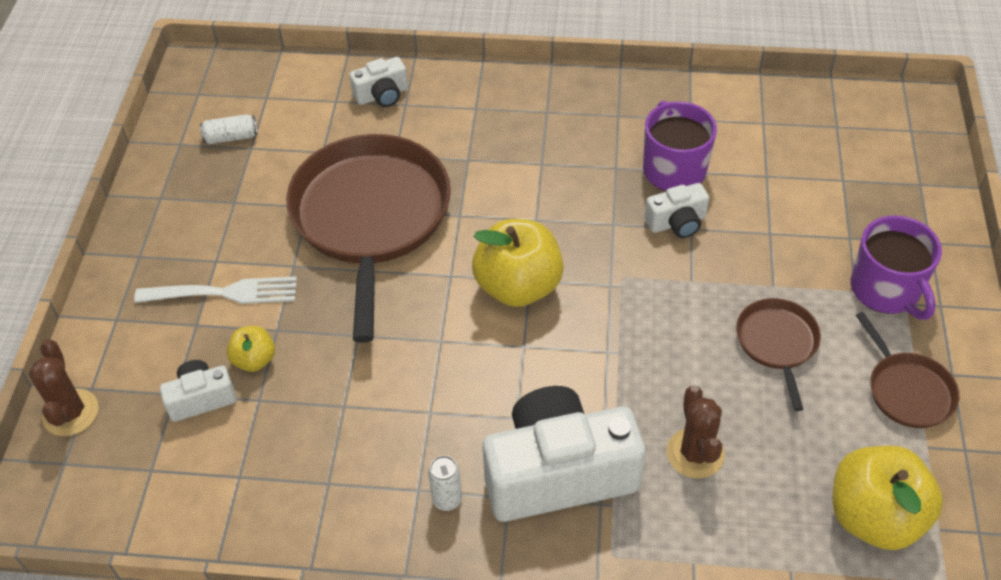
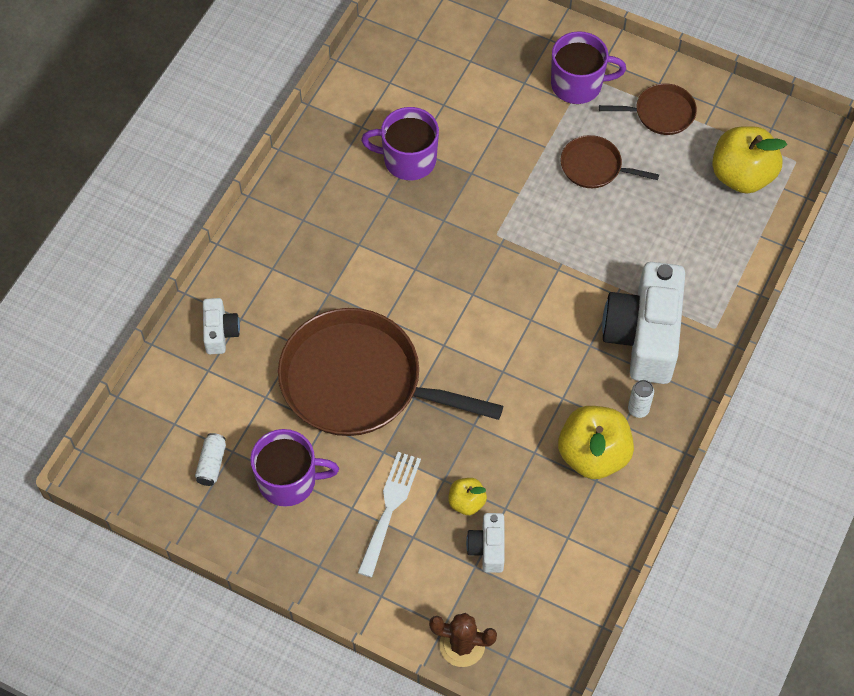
camera: 70 degrees left, 10 degrees up
(231, 200) = (288, 481): none -> purple mug
(518, 286) = (475, 303): yellow apple -> yellow apple (593, 455)
(677, 223) = (462, 179): white camera -> none
(695, 453) = (660, 251): brown cactus -> none

